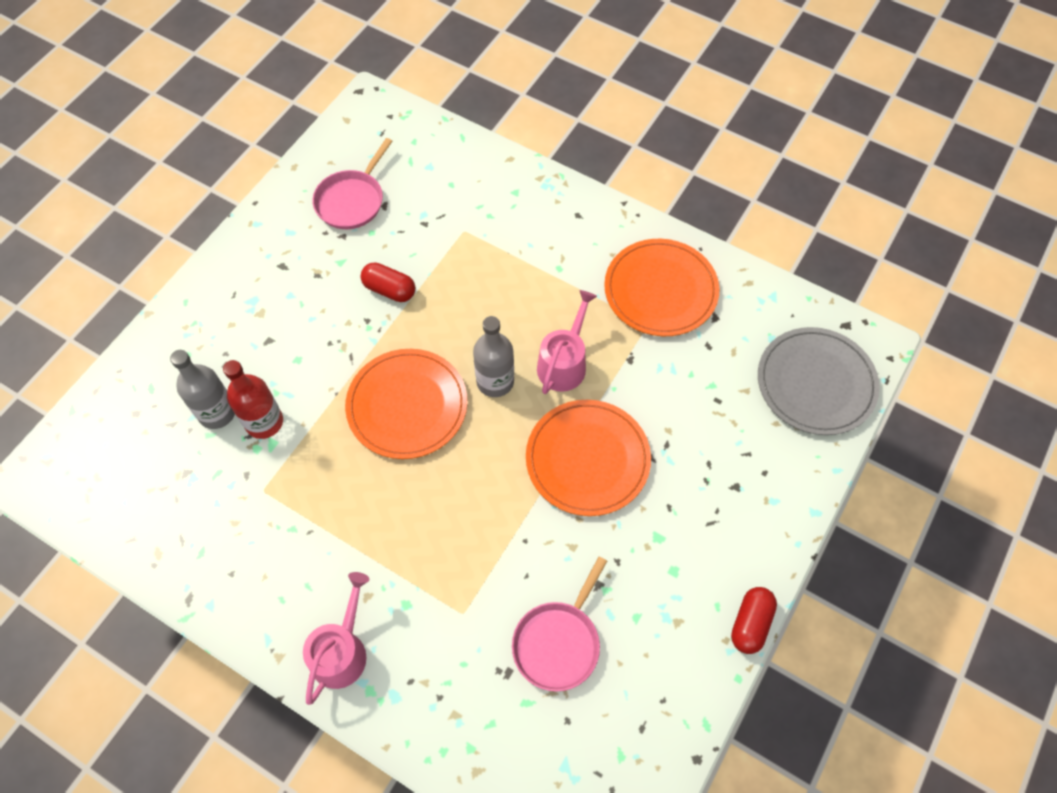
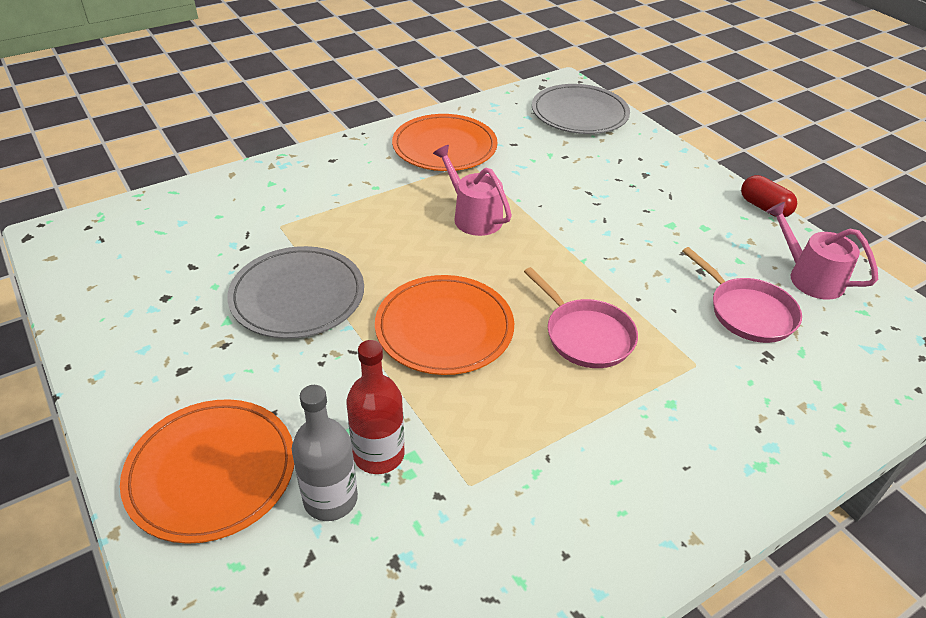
camera: 65 degrees left, 20 degrees down
(341, 651) = (706, 475): pink watering can -> pink watering can (810, 277)
(352, 200) = (159, 287): pink pan -> pink pan (586, 335)
(389, 290) = (297, 296): red capsule -> grey plate
(495, 381) = (461, 261): grey bottle -> none
(587, 459) = (577, 236): orange plate -> orange plate (211, 472)

